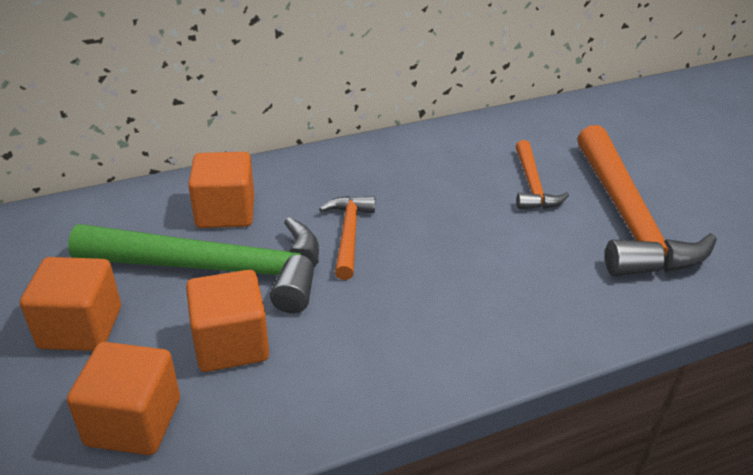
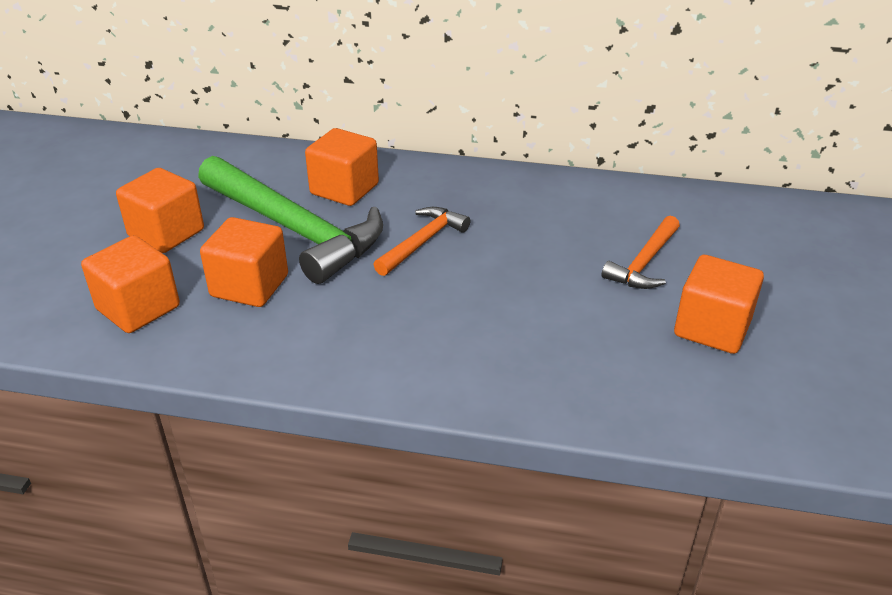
camera: 35 degrees right, 0 degrees up
(627, 218) = (712, 328): orange hammer -> orange cube

